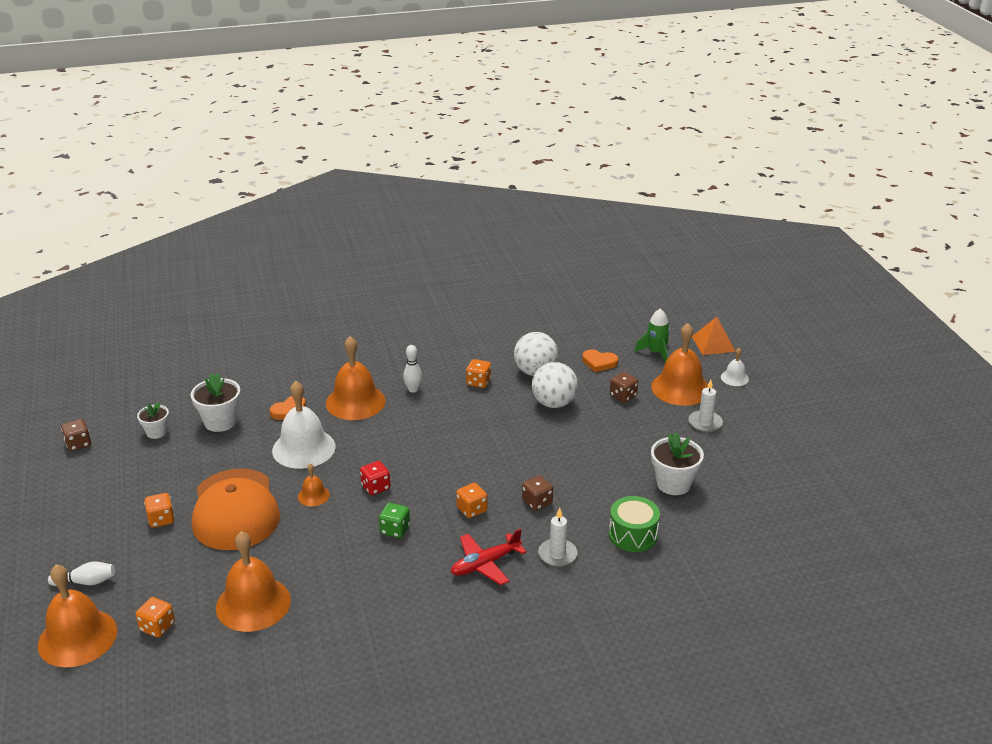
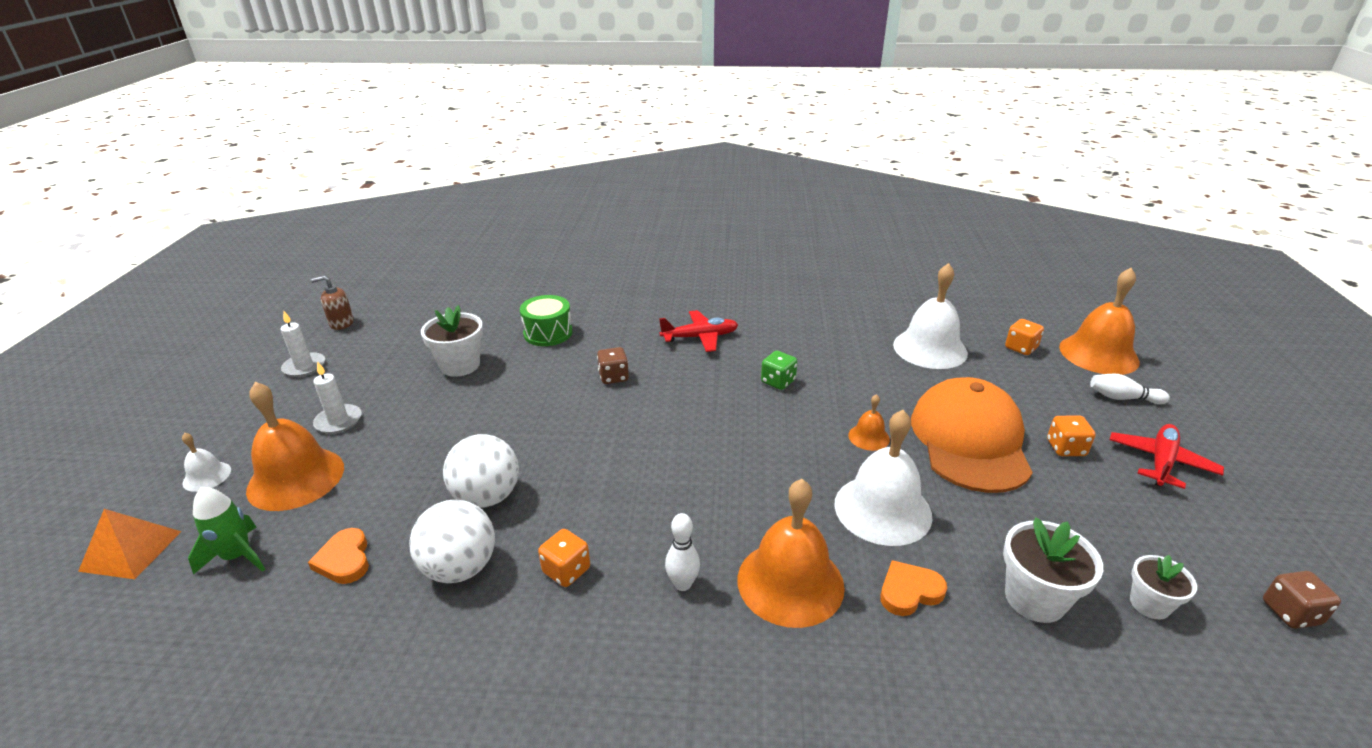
camera: 160 degrees left, 0 degrees up
(92, 524) = (1161, 462): none -> red plane
(253, 603) = (930, 348): orange bell -> white bell
(375, 487) = (788, 431): red dice -> none
(472, 510) = (687, 384): orange dice -> none
(557, 554) = (629, 332): white candle -> white candle (304, 367)
(599, 362) = (344, 560): orange heart -> orange heart turned 150 degrees counterclockwise
(623, 396) = (384, 485): brown dice -> none
(832, 501) = (341, 323): none -> brown soap dispenser

